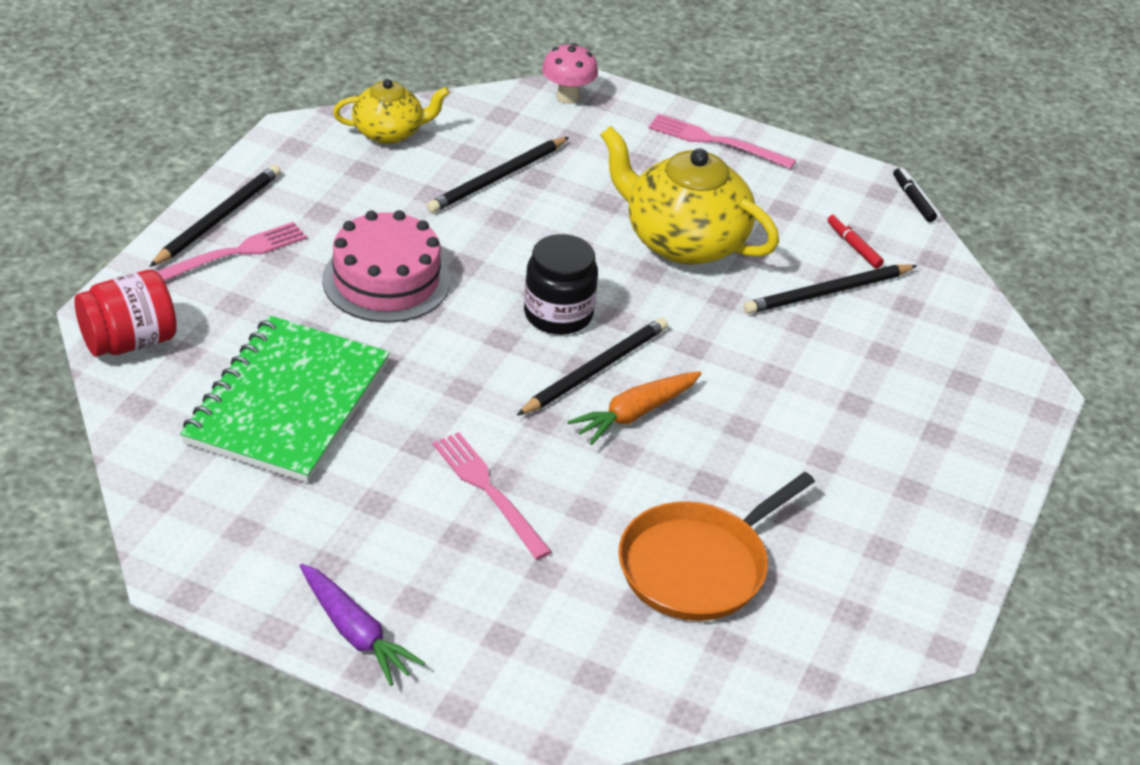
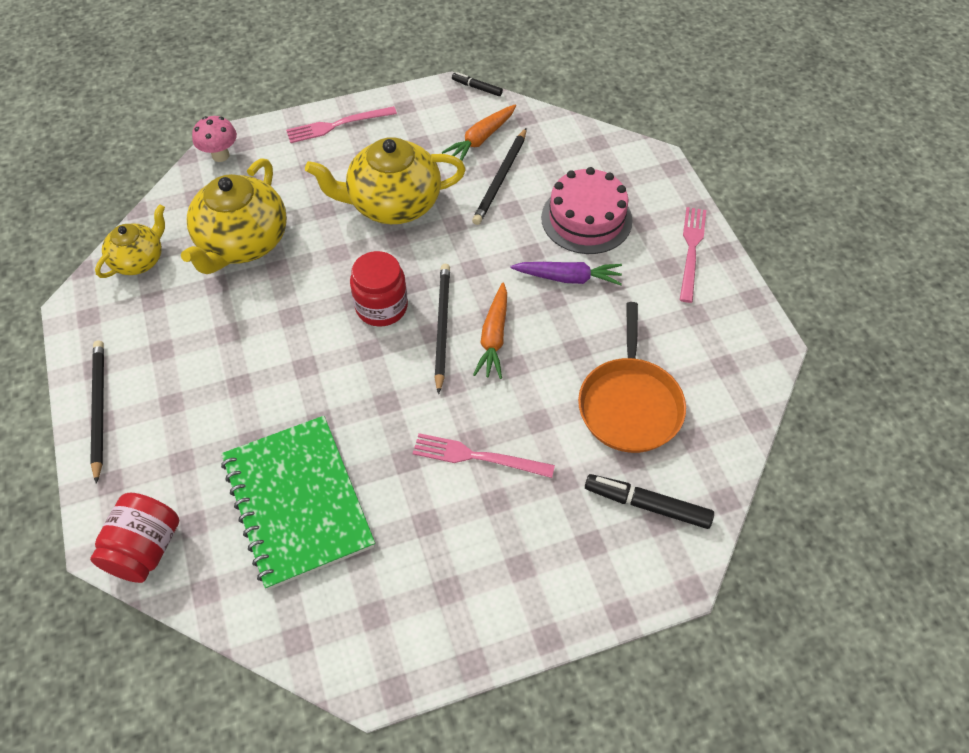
camera: 40 degrees left, 15 degrees up
(233, 254) = (139, 426): pink fork -> pink fork (691, 250)
(355, 633) = (516, 620): purple carrot -> purple carrot (568, 278)
(386, 280) = (258, 366): pink cake -> pink cake (586, 219)
(497, 178) = (243, 242): black pencil -> yellow teapot
(558, 314) = (381, 307): black jar -> red jar
(600, 653) = (647, 505): none -> black marker
(854, 246) = (481, 139): red marker -> orange carrot

